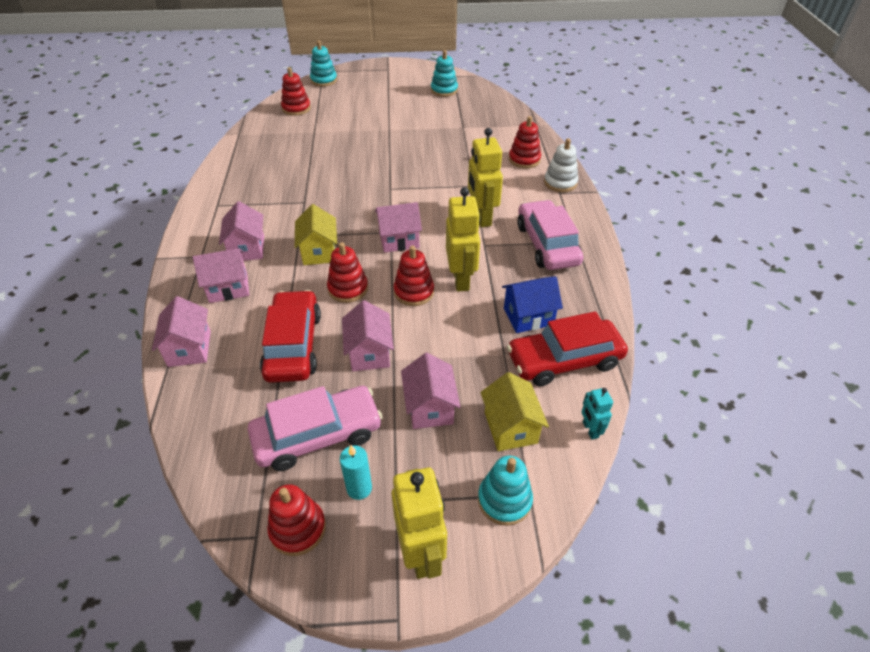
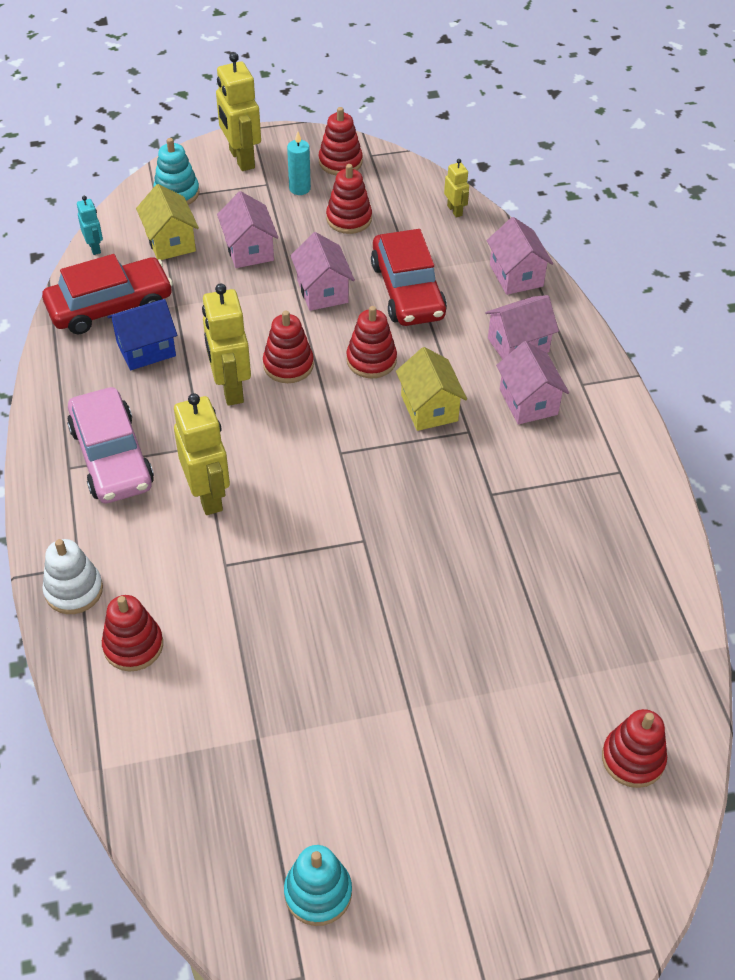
camera: 170 degrees right, 5 degrees up
(202, 432) = (455, 210): none -> yellow robot
(318, 435) = (349, 219): pink car -> red stacking toy
(324, 80) = (628, 898): turquoise stacking toy -> none
(399, 240) = (325, 439): pink house -> none

